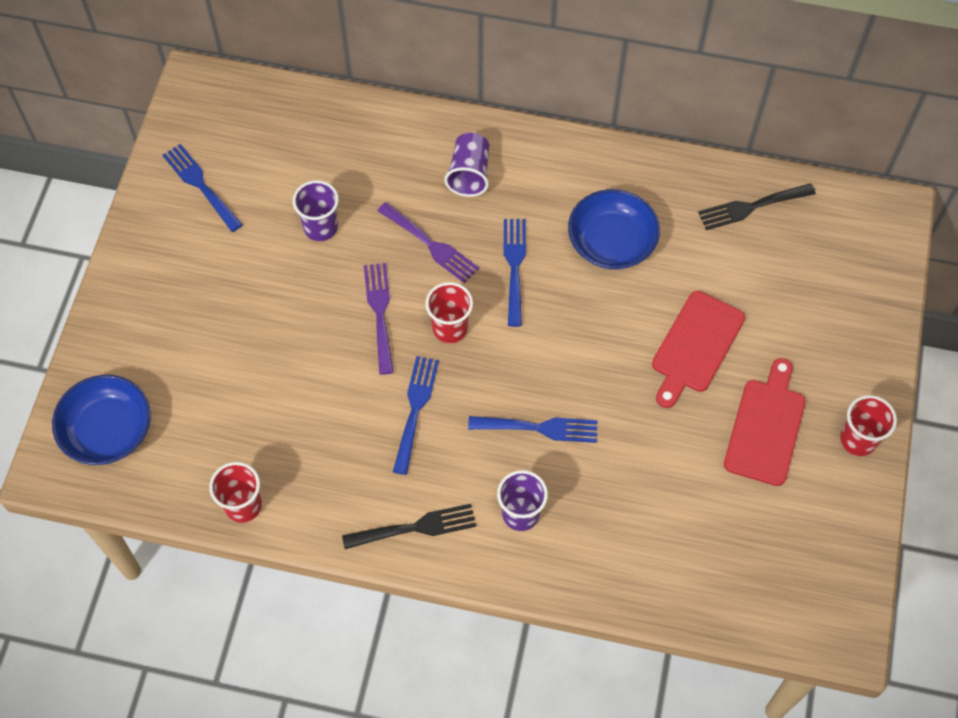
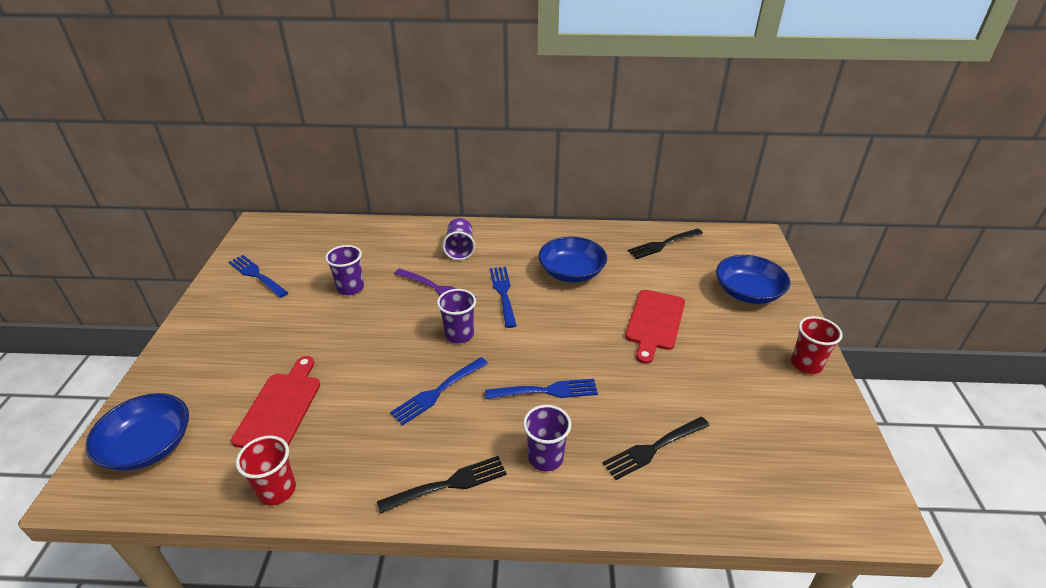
camera: 10 degrees left, 25 degrees down
(380, 313) = (401, 332): purple fork -> none
(415, 409) = (437, 392): blue fork -> blue fork turned 135 degrees counterclockwise
(450, 328) = (459, 335): red cup -> purple cup
(638, 522) = (653, 448): none -> black fork
(766, 427) = (731, 366): red cutting board -> red cutting board (281, 407)
(834, 314) = (748, 292): none -> blue bowl

